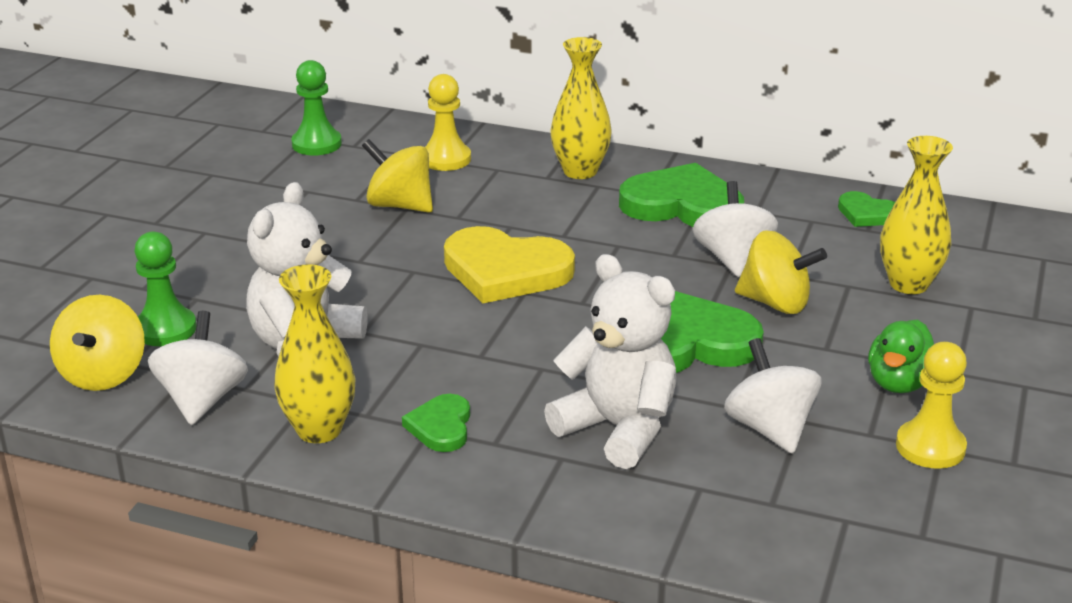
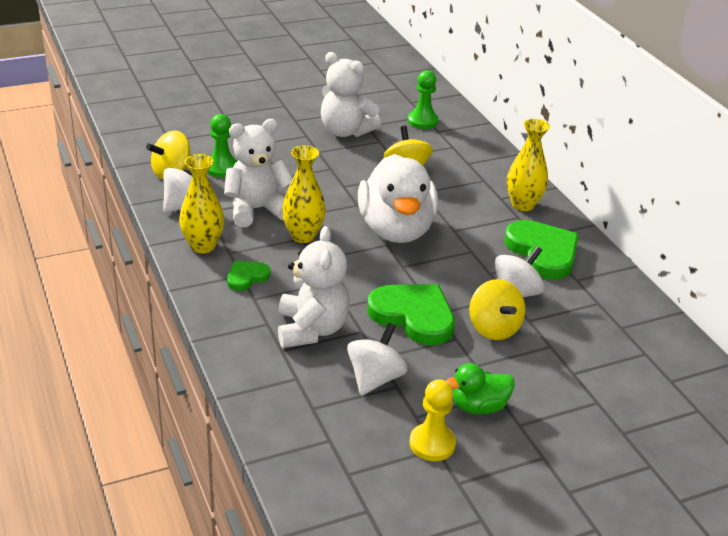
camera: 45 degrees right, 5 degrees up
(245, 201) = (345, 131): none -> white teddy bear
(446, 159) = (468, 161): yellow pawn -> none
(505, 271) = (396, 230): yellow heart -> white duck
(867, 214) = (638, 320): green heart -> none
(908, 284) = (585, 367): yellow vase -> yellow vase (303, 236)

